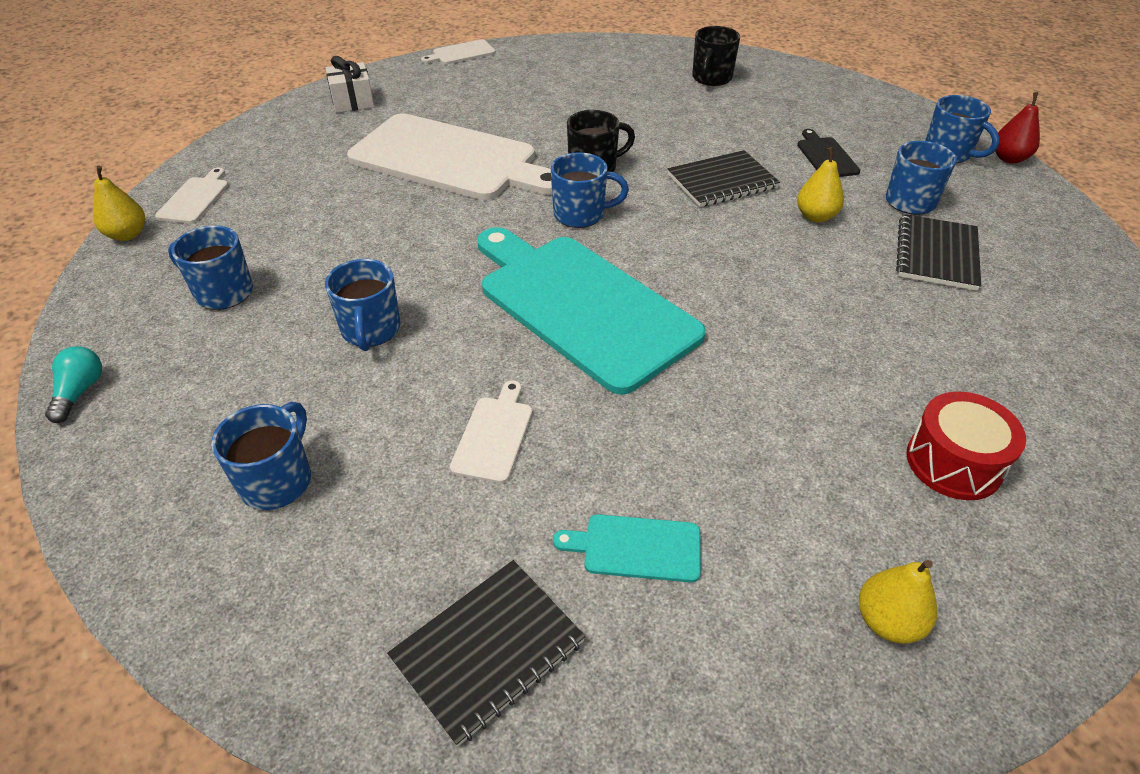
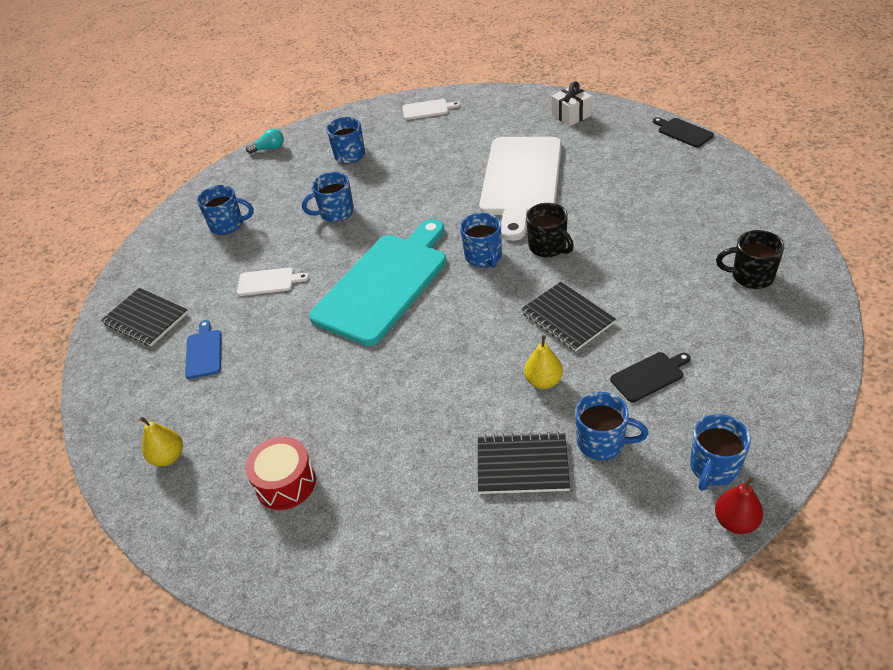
camera: 80 degrees right, 0 degrees up
(127, 235) = (385, 105): yellow pear -> none
(461, 53) = (683, 132): white cutting board -> black cutting board
(636, 548) = (204, 352): turquoise cutting board -> blue cutting board

